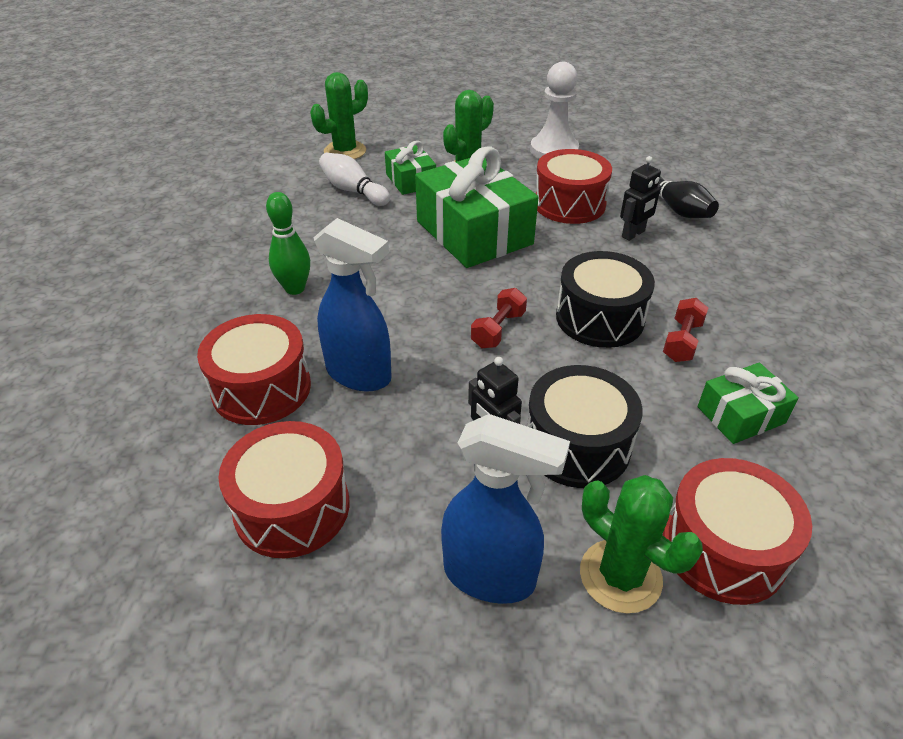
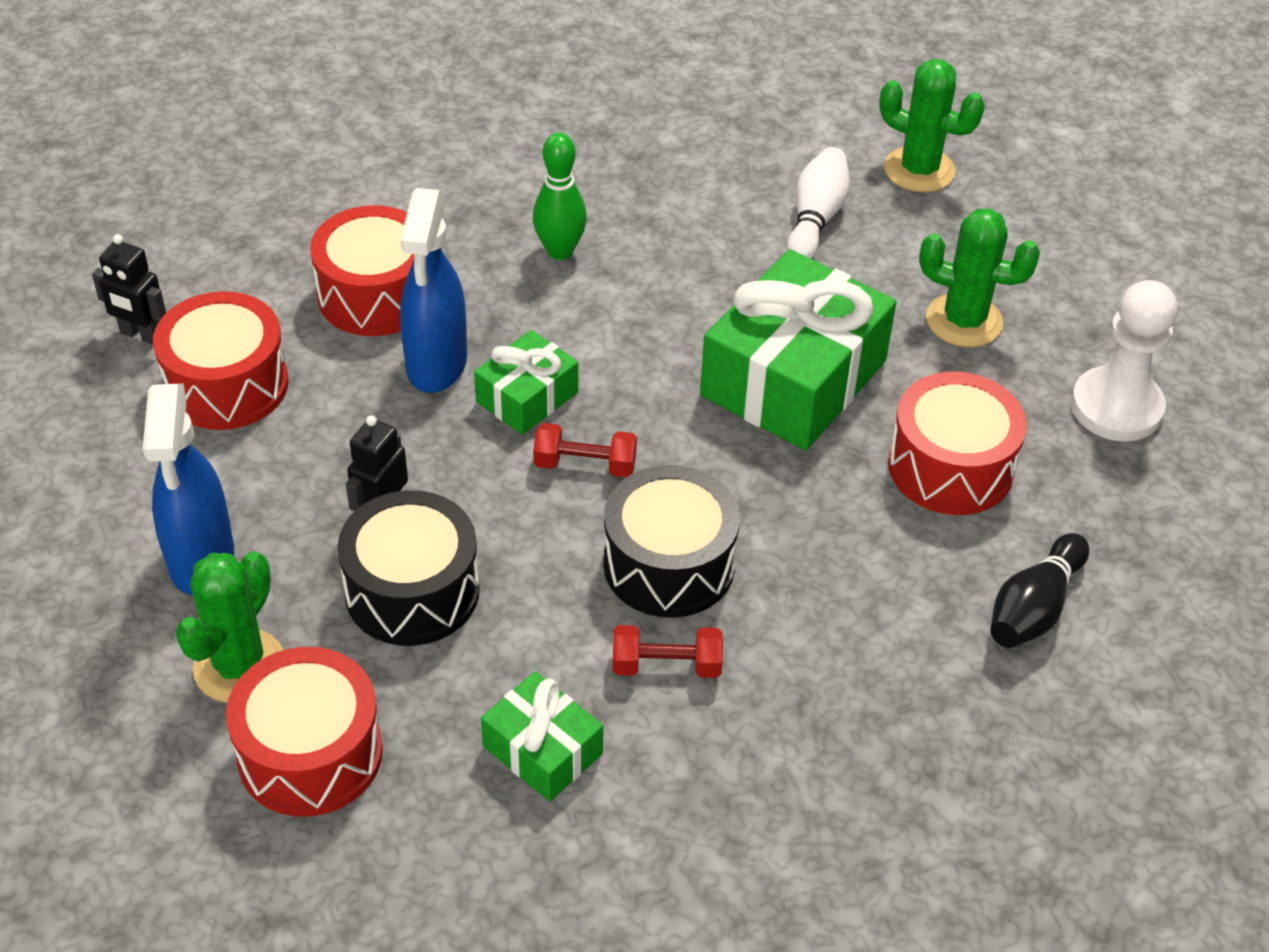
camera: 65 degrees right, 5 degrees up
(411, 180) = (887, 268): green gift -> green gift (527, 397)
(633, 234) = (913, 564): black robot -> black robot (141, 335)

